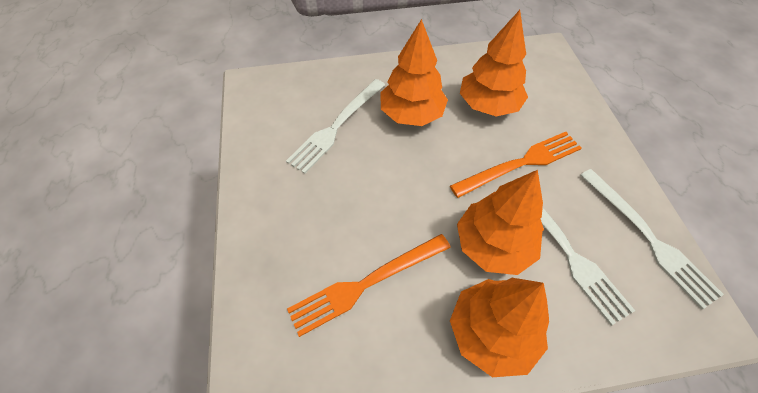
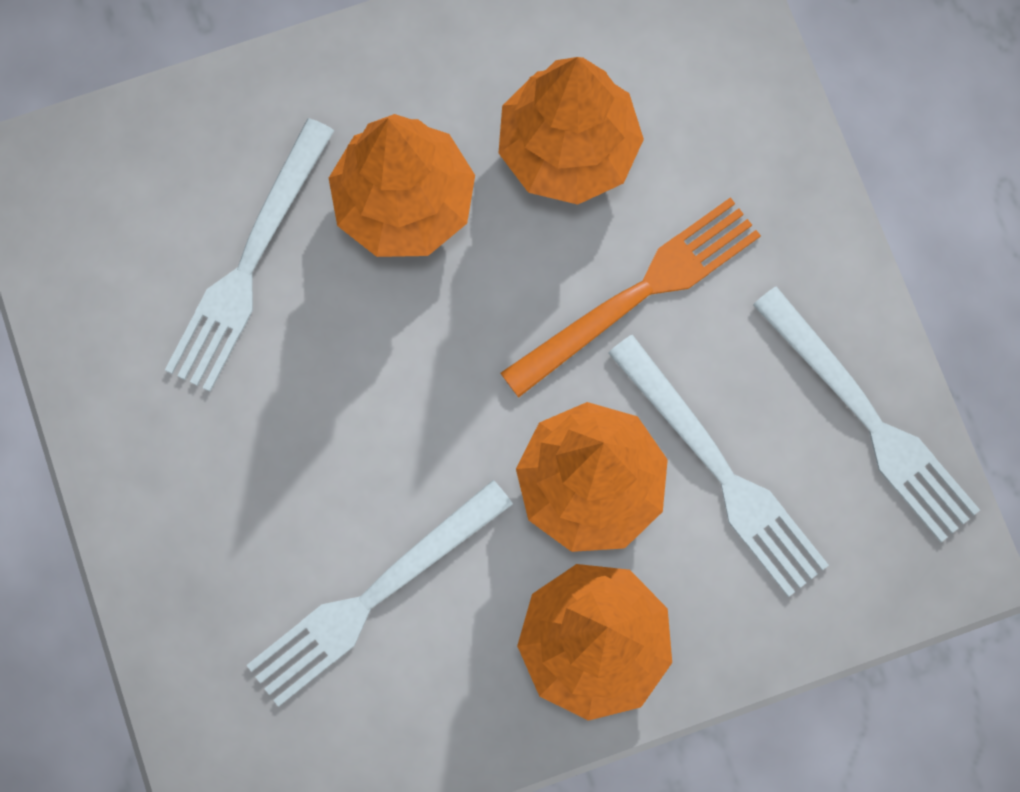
camera: 10 degrees left, 20 degrees up
(366, 283) = (373, 596): orange fork -> white fork

